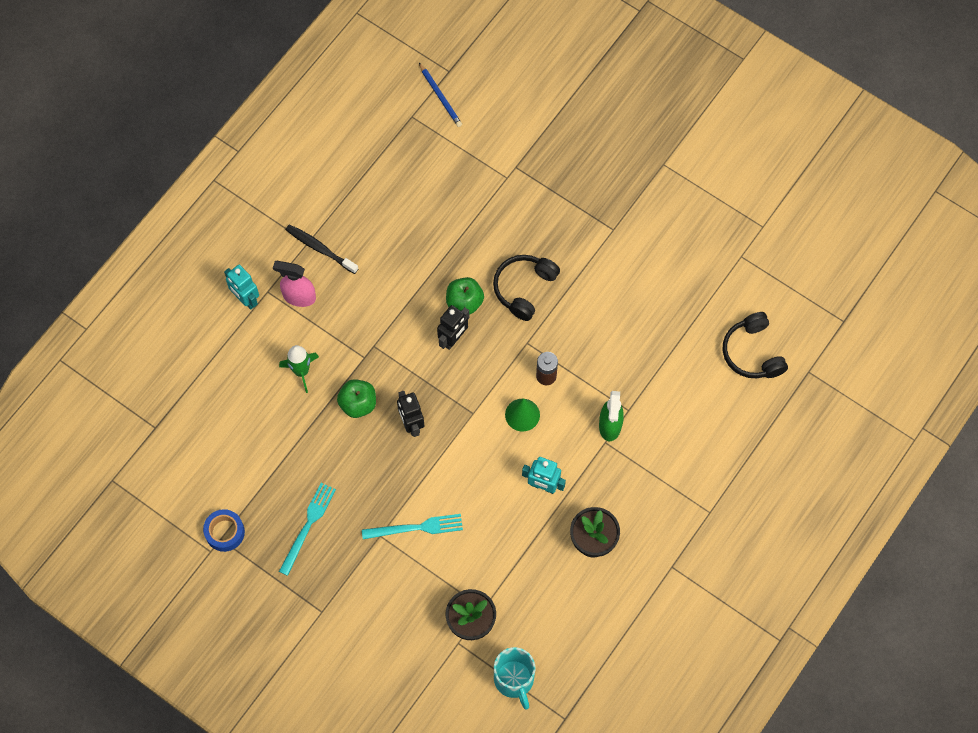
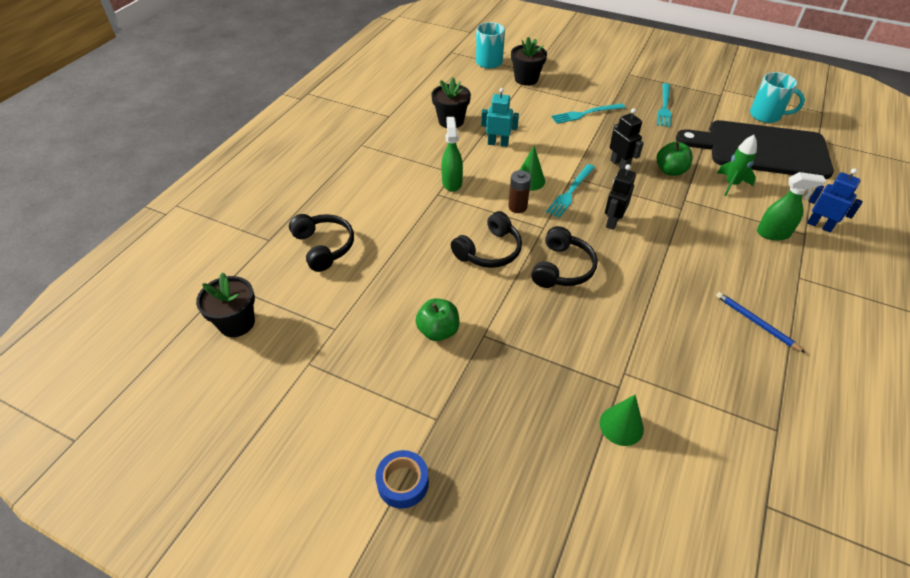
camera: 170 degrees right, 20 degrees down
(188, 485) = (766, 115): none -> turquoise mug
(225, 532) = (720, 98): blue tape -> blue tape (403, 483)
(233, 422) = (761, 149): none -> black cutting board
(246, 299) = (819, 225): turquoise robot -> blue robot
(299, 297) = (773, 233): pink spray bottle -> green spray bottle
(320, 249) = (783, 274): black toothbrush -> none
(440, 96) = (756, 464): blue pencil -> blue pencil (755, 322)
(464, 302) = (616, 249): green apple -> green apple (438, 331)
(482, 389) = (570, 191): none -> turquoise fork
(525, 137) = (621, 425): none -> green cone
(589, 321) = (489, 251): none -> black headphones
(827, 276) = (237, 323): none -> black flower pot

